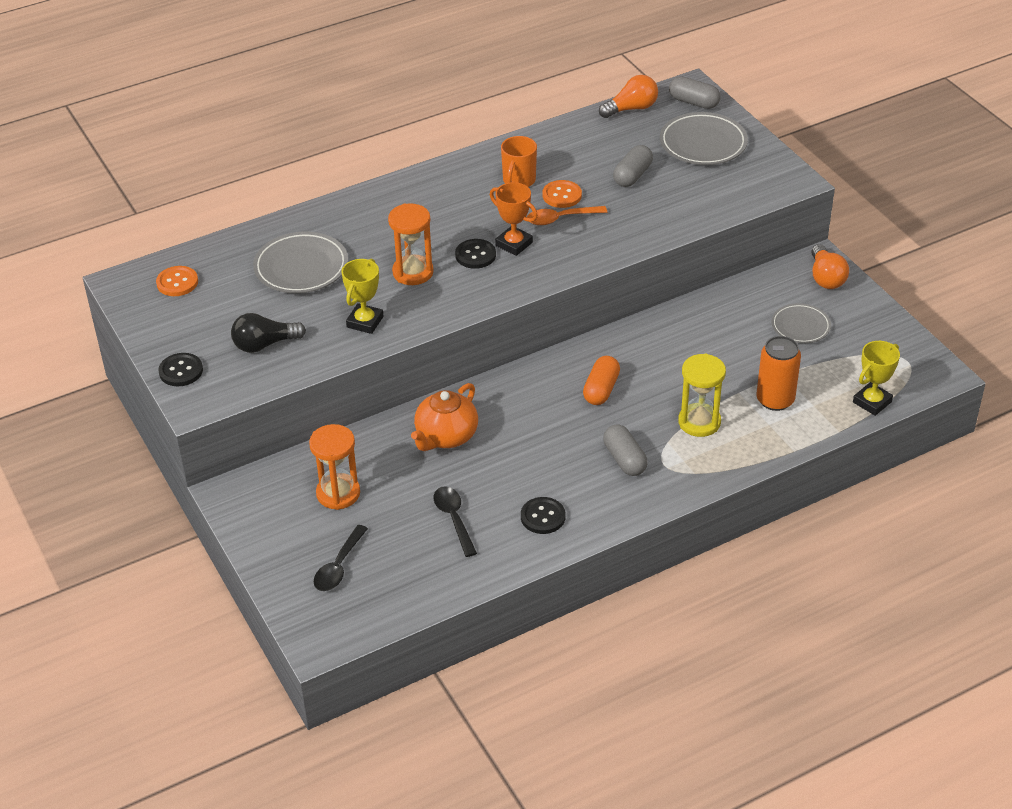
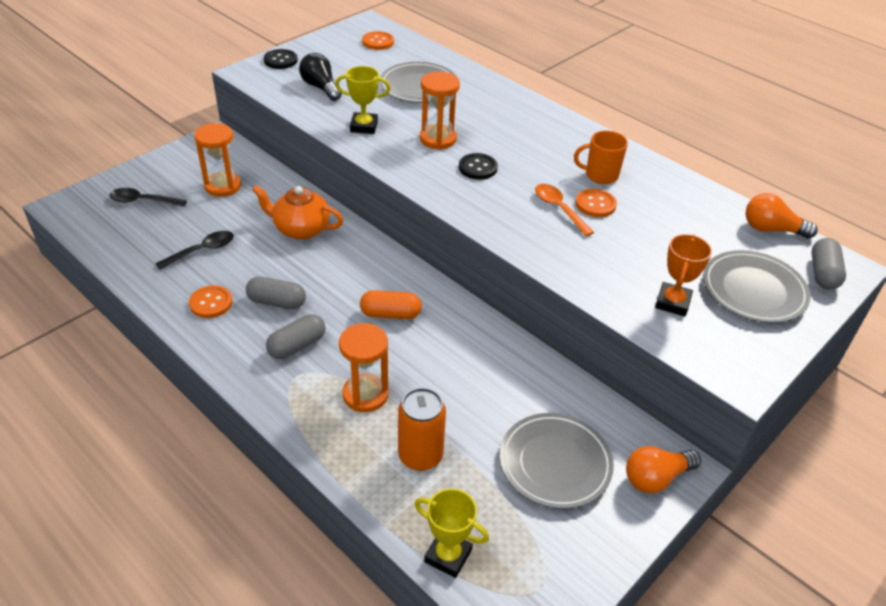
camera: 70 degrees right, 0 degrees up
(514, 244) = (505, 187): orange trophy -> orange trophy (672, 302)
(543, 517) = (211, 303): black button -> orange button
(631, 109) = (771, 229): orange light bulb -> orange light bulb turned 150 degrees clockwise
(632, 175) = (659, 246): grey capsule -> grey capsule (277, 302)
(699, 422) = (365, 394): yellow hourglass -> orange hourglass
(800, 326) = (555, 463): grey plate -> grey plate, size x1.58

